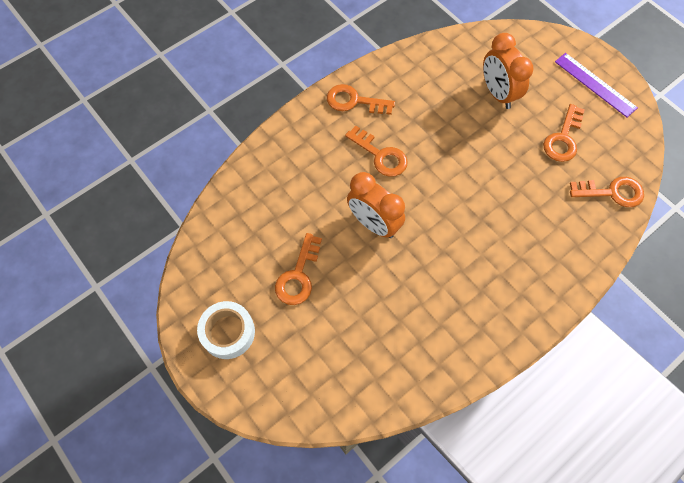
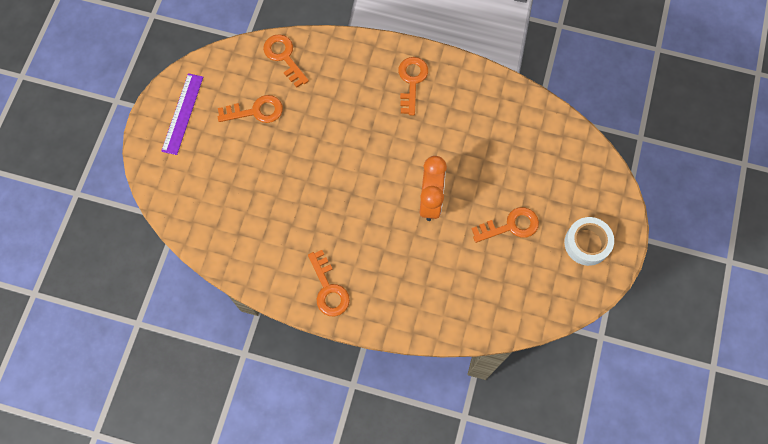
camera: 125 degrees left, 5 degrees up
(380, 155) = (367, 234): orange key -> orange key (411, 81)
(497, 93) = (242, 181): orange clock -> none

